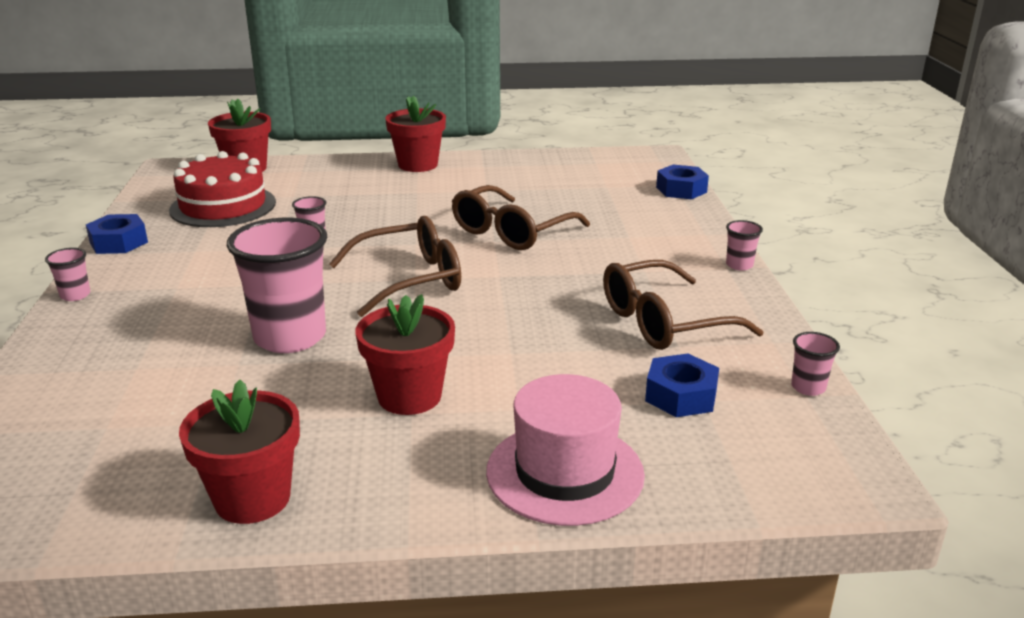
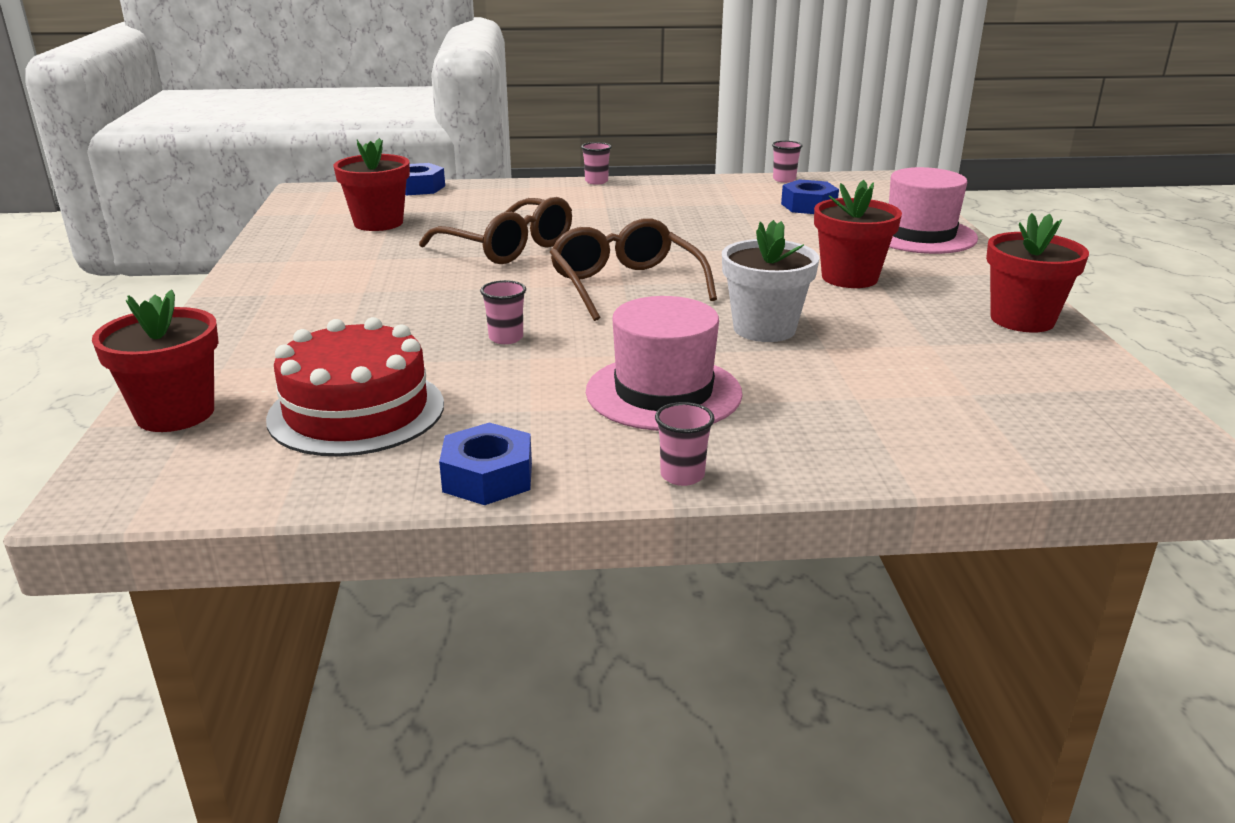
camera: 90 degrees left, 0 degrees up
(193, 292) = (663, 392): none -> pink hat
(290, 337) = (764, 329): pink cup -> white flower pot
(418, 165) = (255, 293): red flower pot -> red flower pot (378, 223)
(663, 322) = (701, 205): brown glasses -> none

